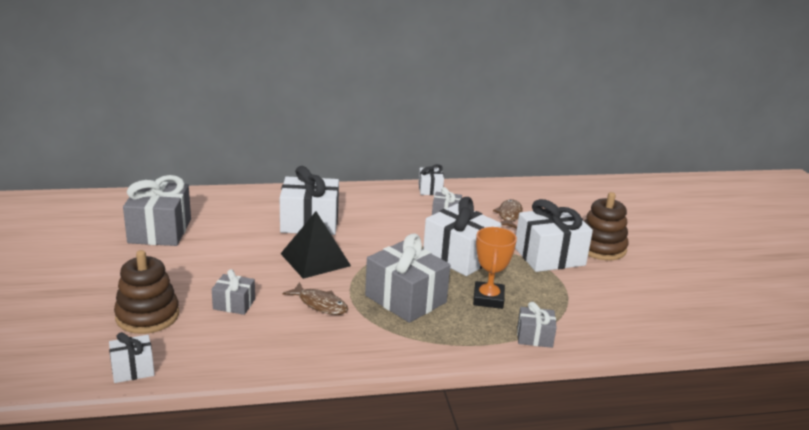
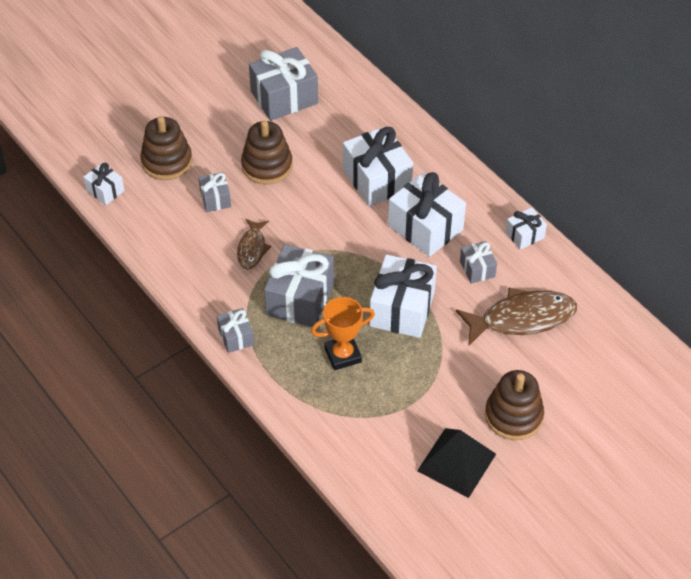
camera: 65 degrees right, 25 degrees up
(228, 264) = (267, 166): none -> brown stacking toy
(315, 259) = (317, 213): black pyramid -> black pyramid (456, 462)
(509, 215) = (522, 319): brown fish -> brown fish, size x1.78
(534, 337) = (305, 406): grey gift -> grey gift (236, 337)
(549, 256) = (459, 377): white gift -> white gift (425, 227)

